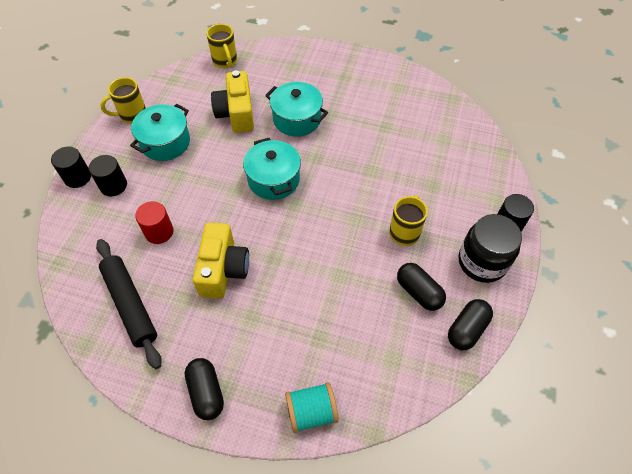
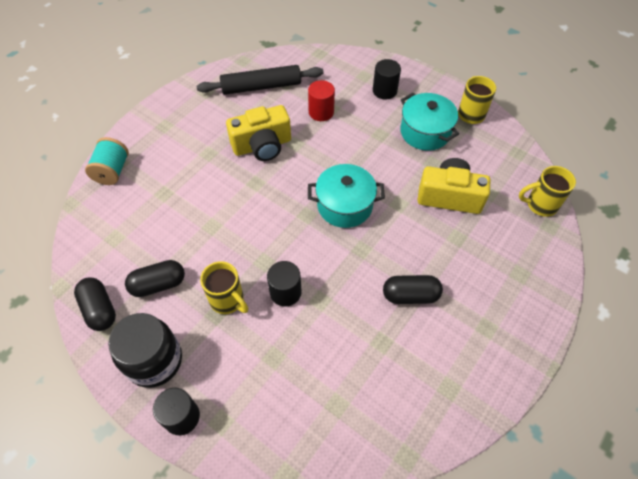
camera: 110 degrees right, 0 degrees up
(77, 177) = (403, 70): black cylinder -> black cylinder (285, 292)
(206, 392) = (167, 116): black capsule -> black capsule (410, 295)
(223, 269) = (262, 146): yellow camera -> yellow camera turned 45 degrees counterclockwise
(297, 119) = (424, 250): turquoise pot -> none

